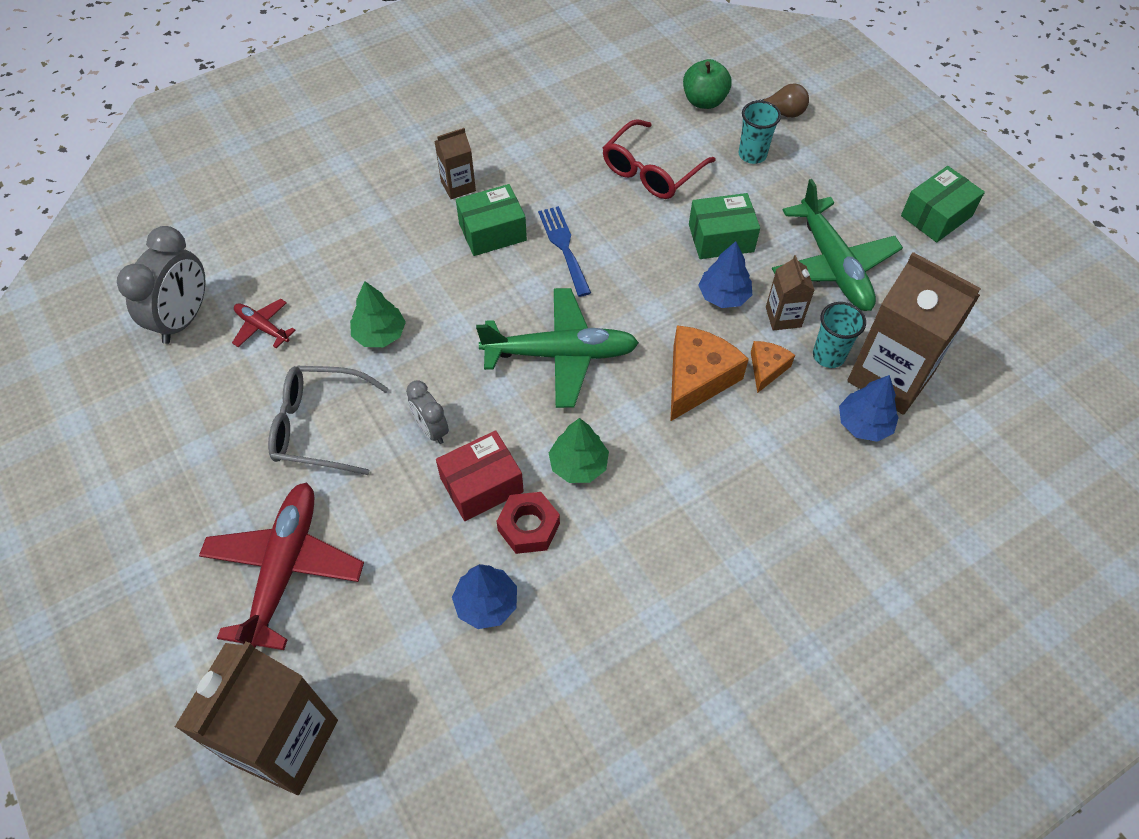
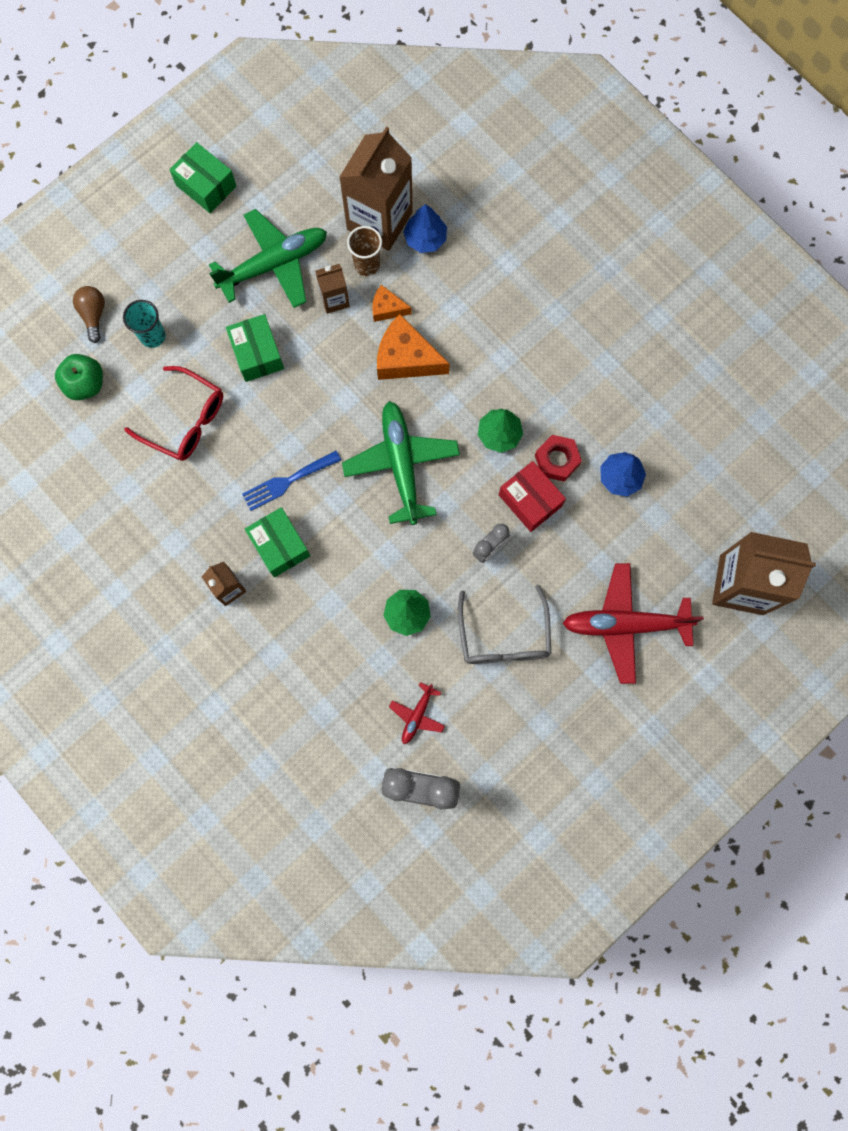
camera: 100 degrees left, 20 degrees up
(723, 296) = (320, 346): blue tree -> none
(828, 355) = (367, 264): turquoise cup -> brown cup

